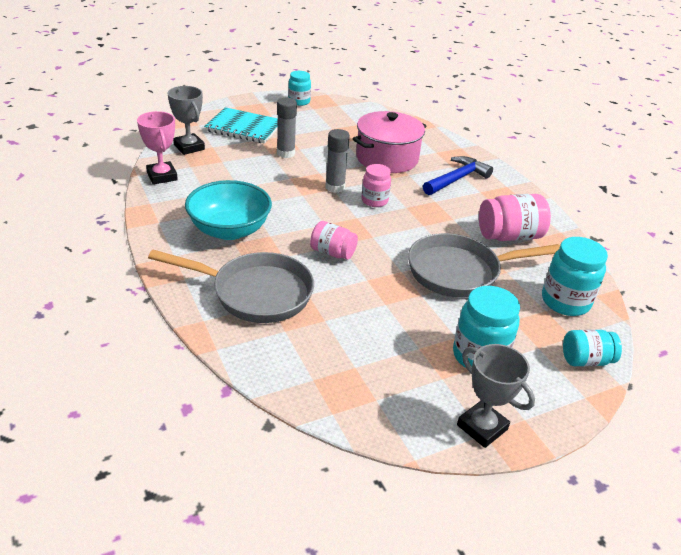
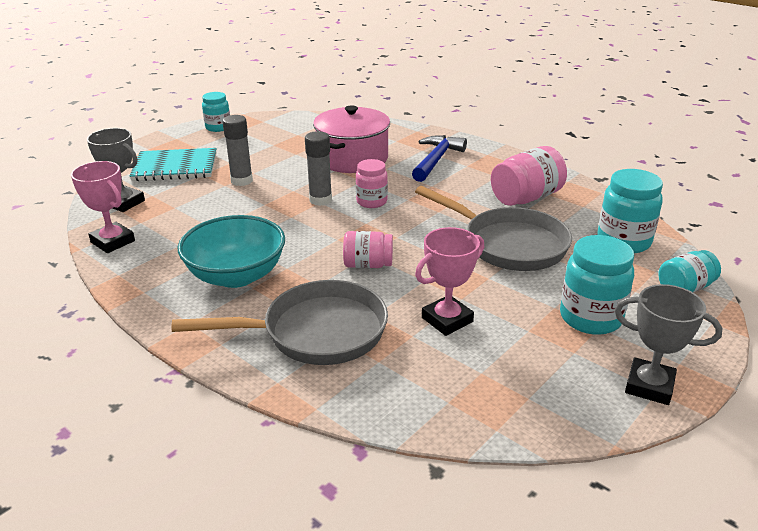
camera: 20 degrees left, 5 degrees down
(360, 317) = (447, 320): none -> pink trophy
(460, 272) = (508, 244): grey pan -> grey pan turned 105 degrees counterclockwise

